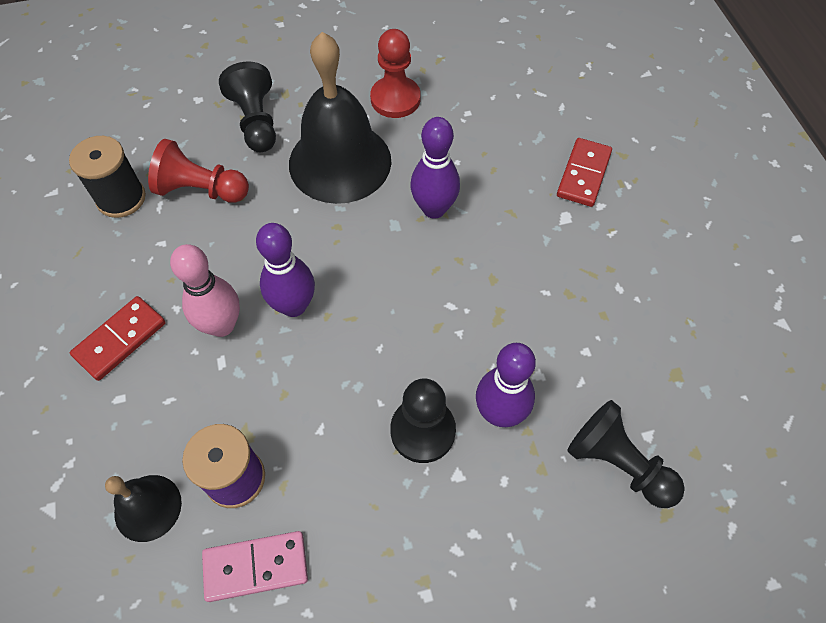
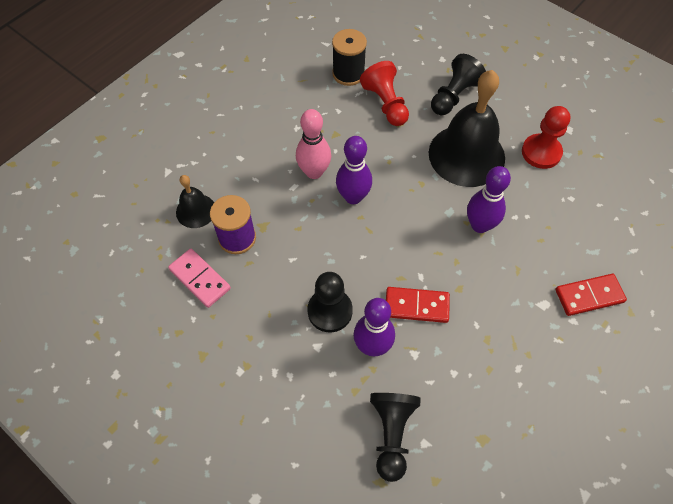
camera: 55 degrees right, 0 degrees up
(120, 339) = (270, 134): red domino -> red domino (416, 306)

